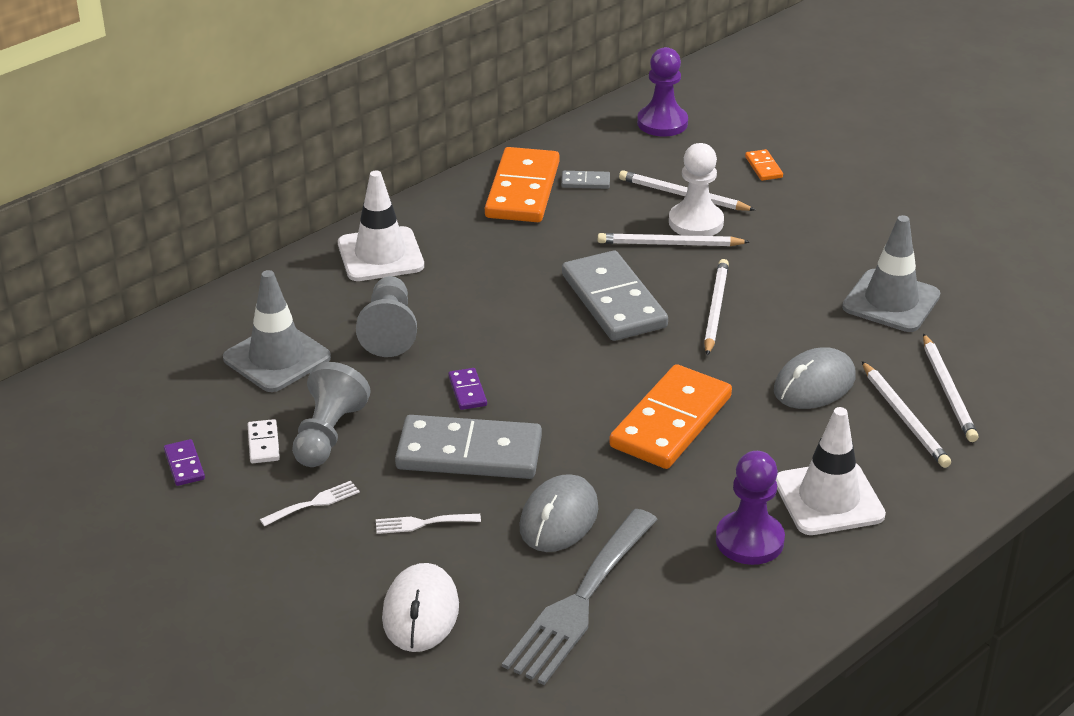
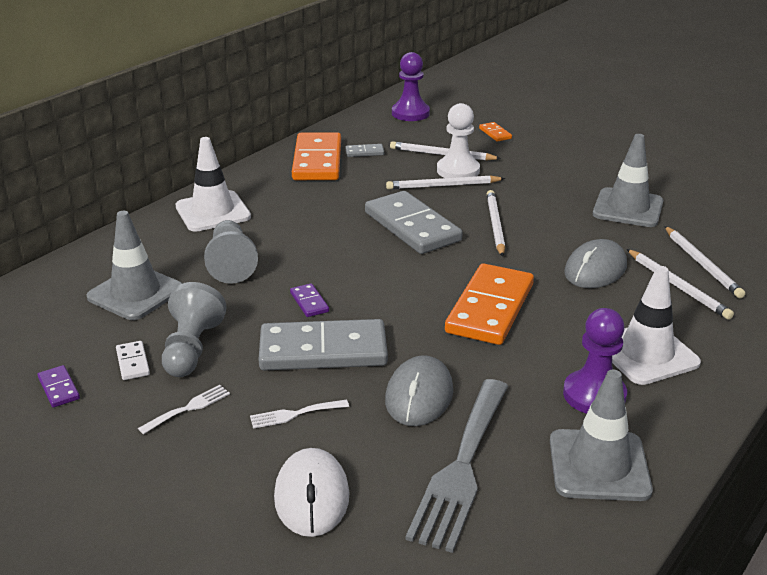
camera: 10 degrees left, 5 degrees down
(723, 618) = (599, 465): none -> grey traffic cone

